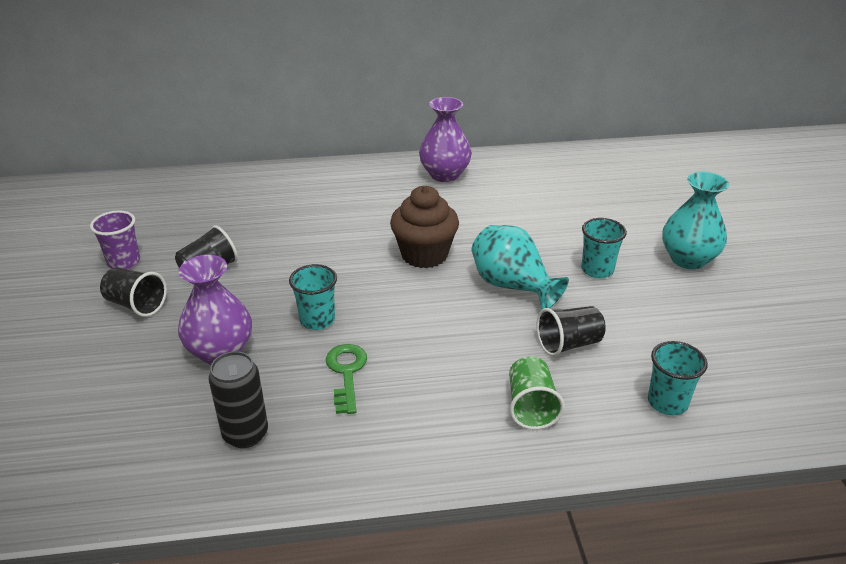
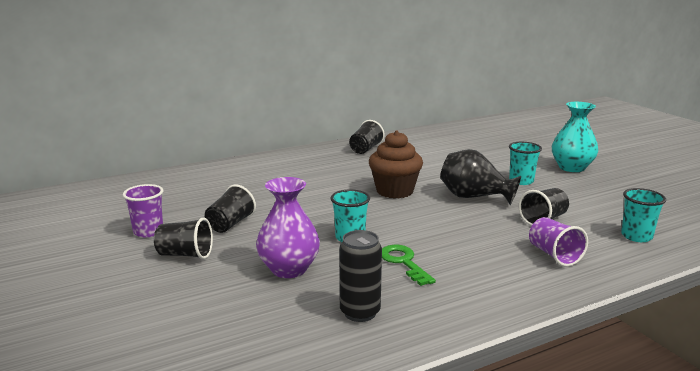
camera: 20 degrees left, 15 degrees down
(444, 175) = (365, 149): purple vase -> black cup
(512, 286) = (474, 197): turquoise vase -> black vase
(531, 407) = (554, 255): green cup -> purple cup

